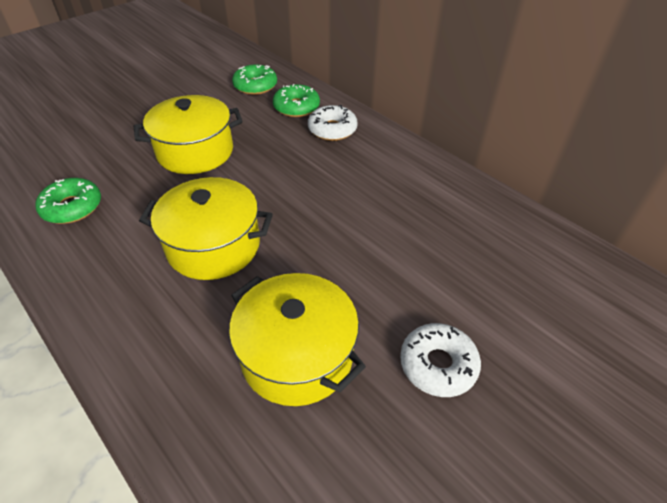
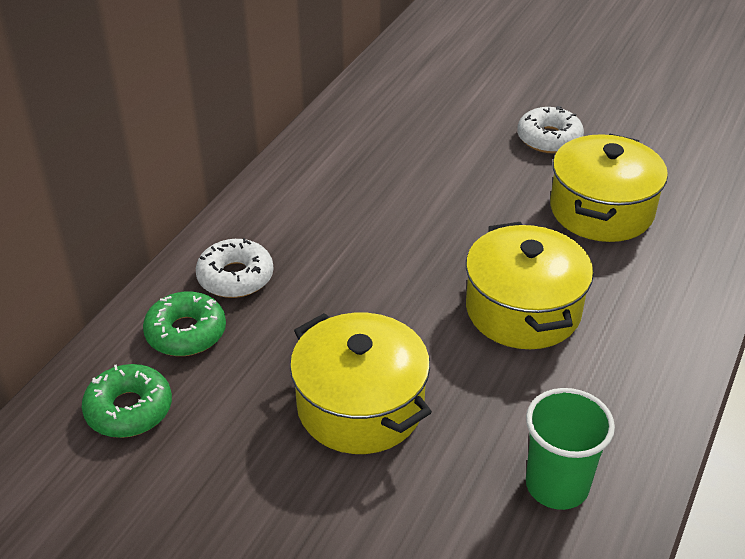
camera: 110 degrees left, 5 degrees down
(72, 207) = (557, 485): green donut -> green cup

